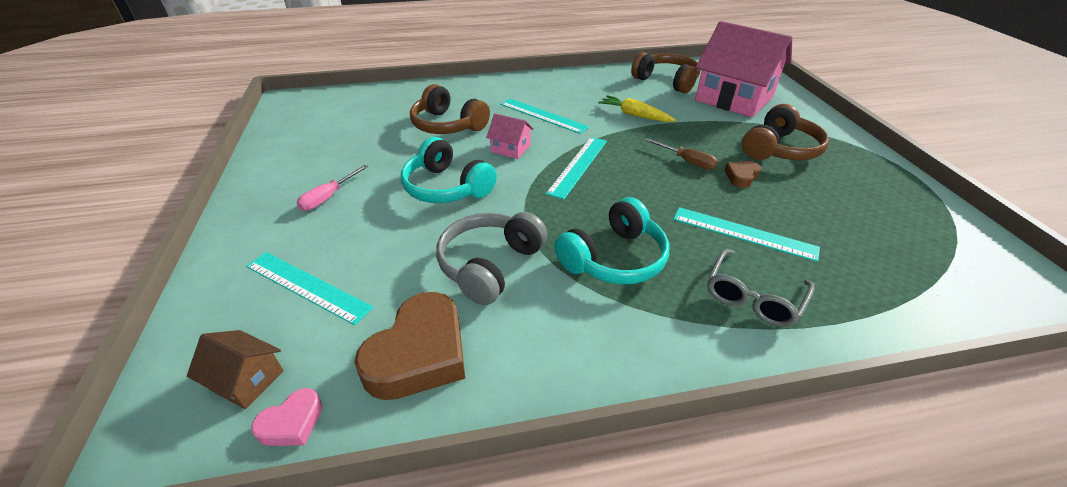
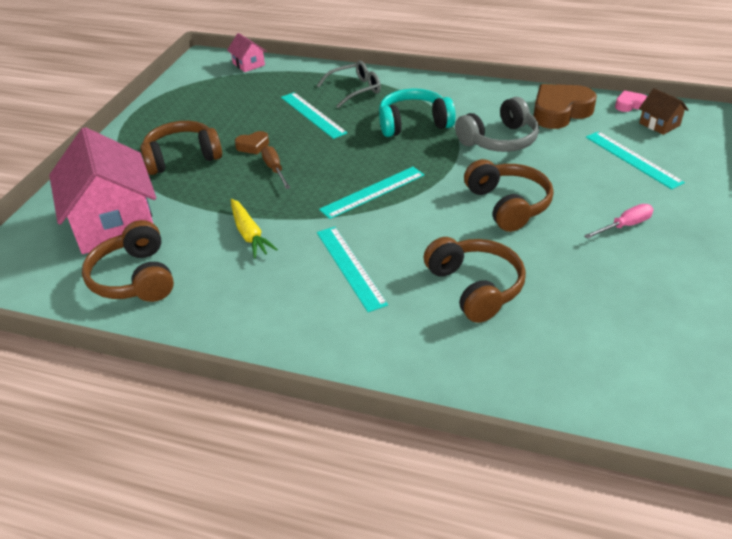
camera: 150 degrees left, 0 degrees up
(446, 187) = (508, 205): turquoise headphones -> brown headphones
(510, 149) = (422, 230): pink house -> pink house (248, 64)

